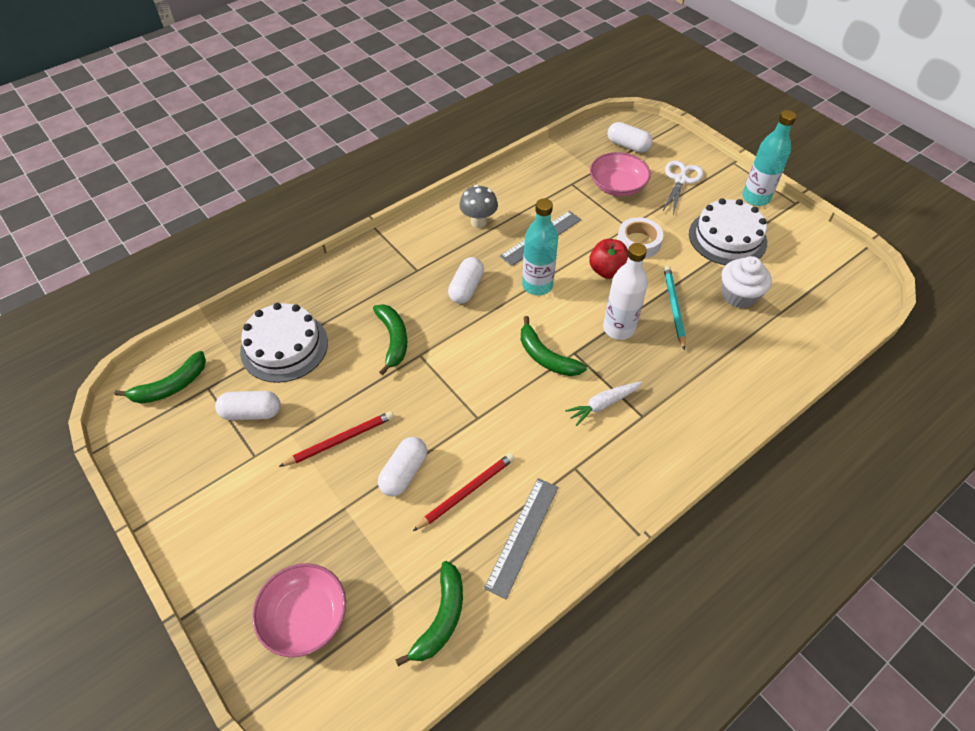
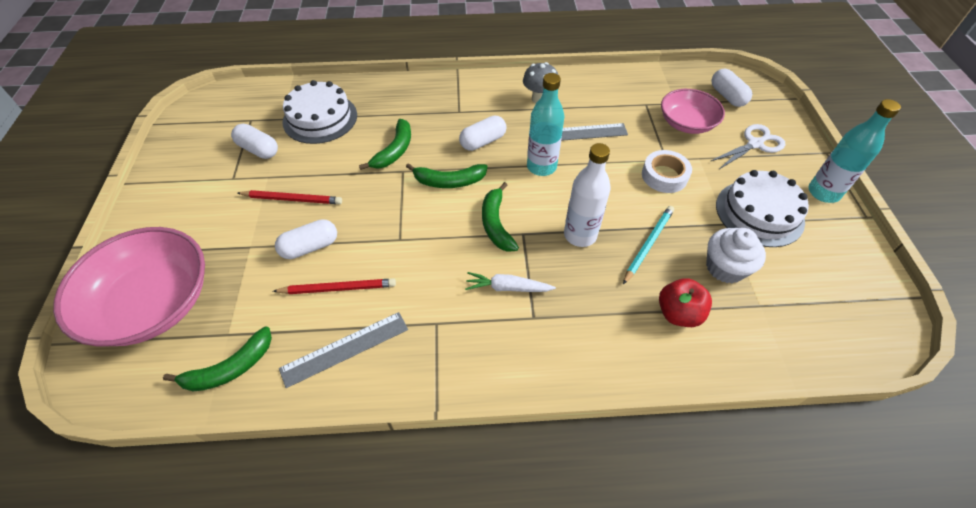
camera: 35 degrees right, 0 degrees up
(171, 386) = (231, 108): green banana -> green banana (449, 181)
(305, 617) = (153, 303): pink bowl -> pink bowl, size x1.68
(607, 271) = (613, 185): red apple -> red apple (678, 313)

